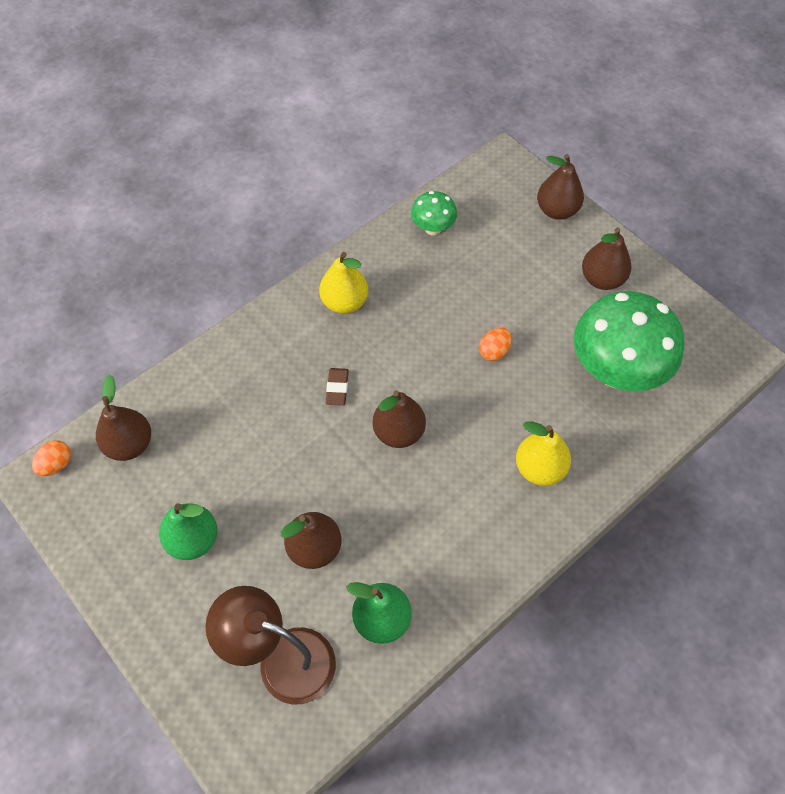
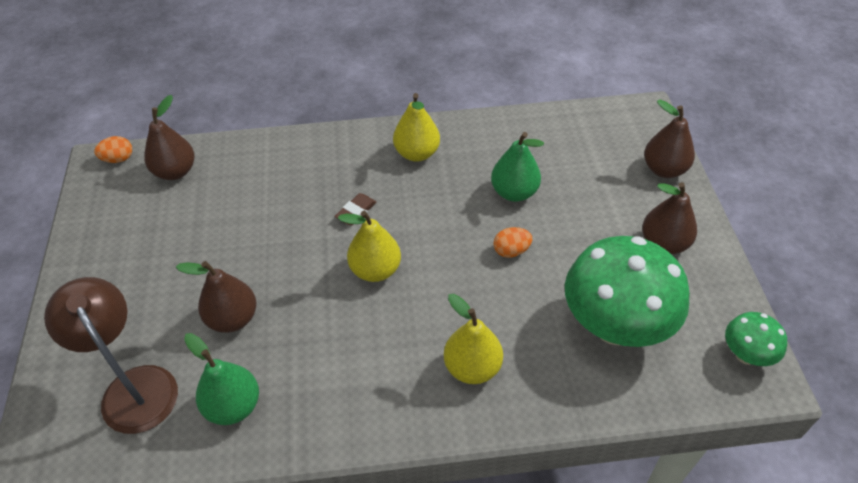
camera: 35 degrees right, 10 degrees down
(193, 540) = (155, 260): green pear -> green pear (514, 192)
(398, 432) = (375, 270): brown pear -> yellow pear
(433, 228) = (537, 134): green mushroom -> green mushroom (746, 355)

